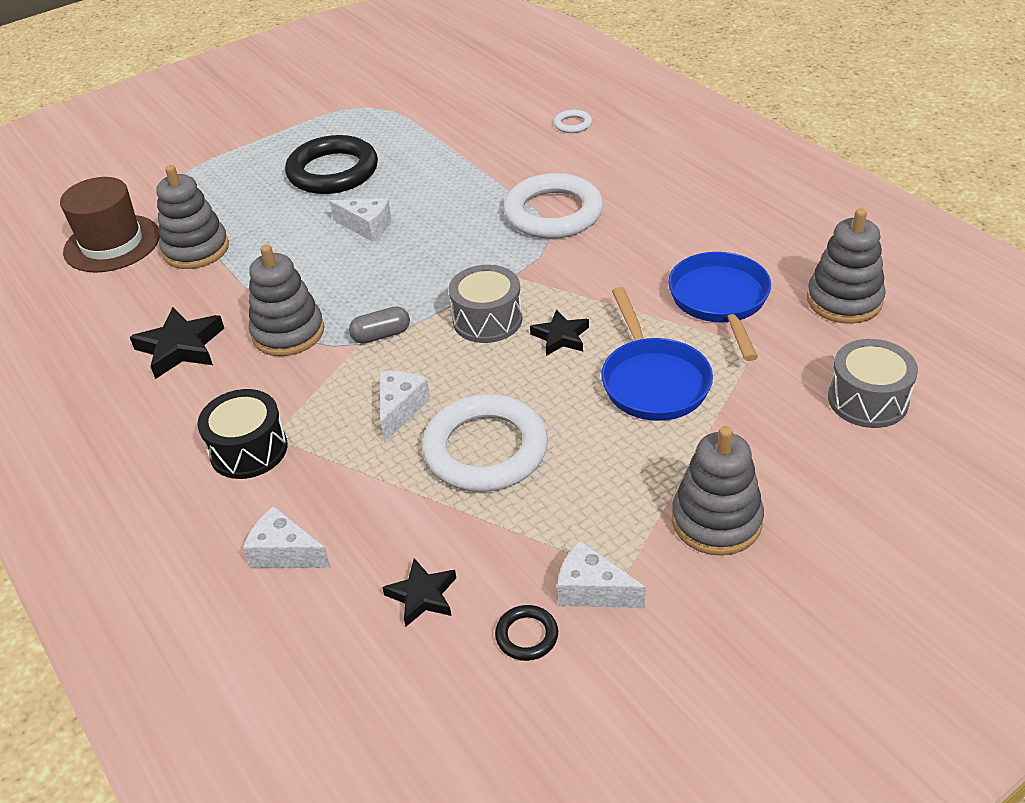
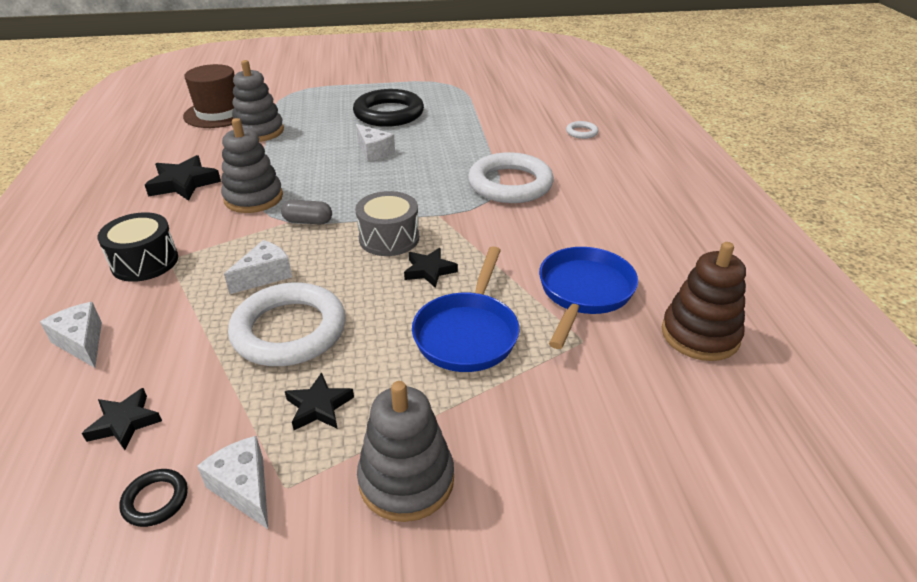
camera: 25 degrees right, 5 degrees down
(586, 500) = (319, 406): none -> black star
(844, 300) = (700, 335): grey stacking toy -> brown stacking toy
(868, 400) = (650, 434): grey drum -> none

